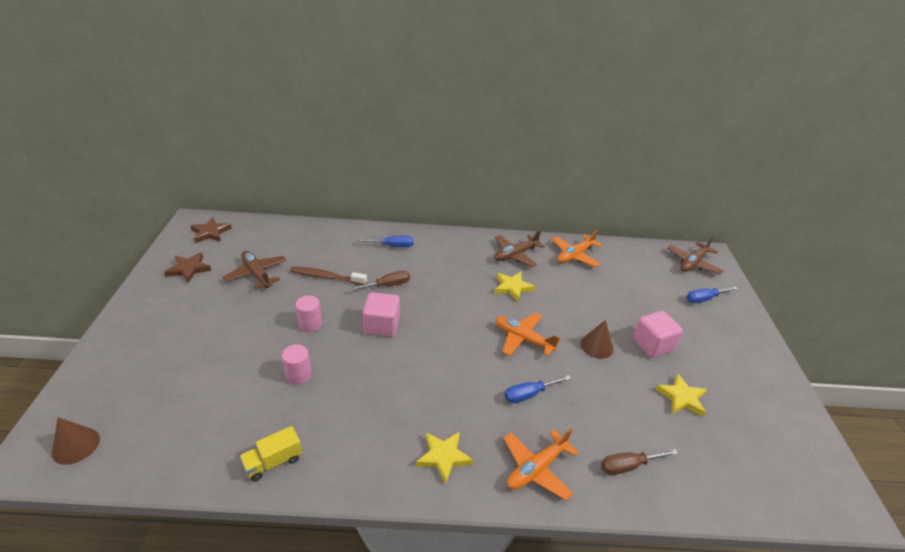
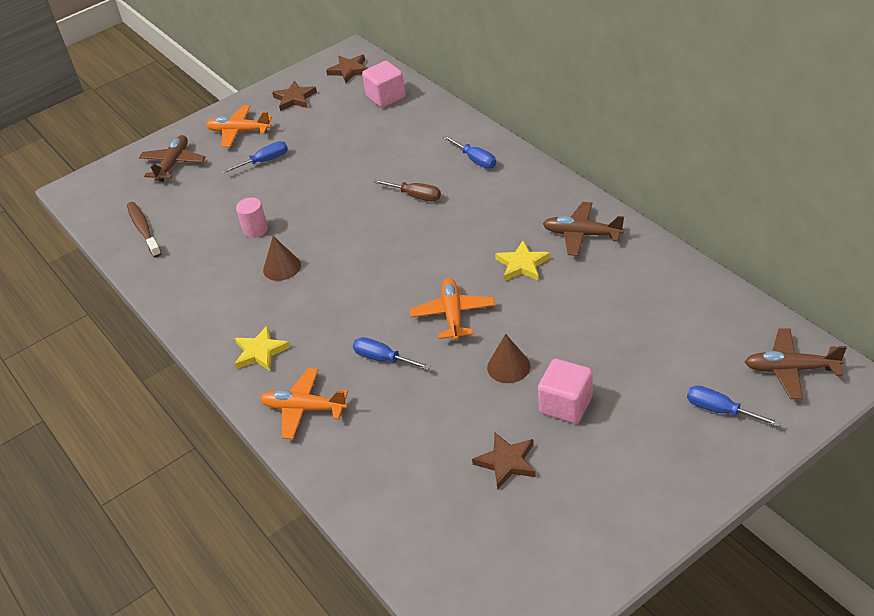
camera: 60 degrees right, 5 degrees up
(76, 445) = (100, 195): brown cone -> brown cone (282, 267)
(229, 323) = (264, 161): none -> blue screwdriver
(256, 274) = (333, 128): brown plane -> brown plane (173, 164)
(273, 462) = (170, 277): yellow truck -> none
(310, 324) = (313, 195): pink cylinder -> none
(326, 277) = (379, 160): brown toothbrush -> brown toothbrush (144, 229)
(382, 326) = (360, 229): pink cube -> pink cube (386, 97)
(575, 255) = (649, 273): orange plane -> orange plane (239, 132)
(628, 466) = (368, 463): brown screwdriver -> none
(682, 398) = (506, 462): yellow star -> brown star

